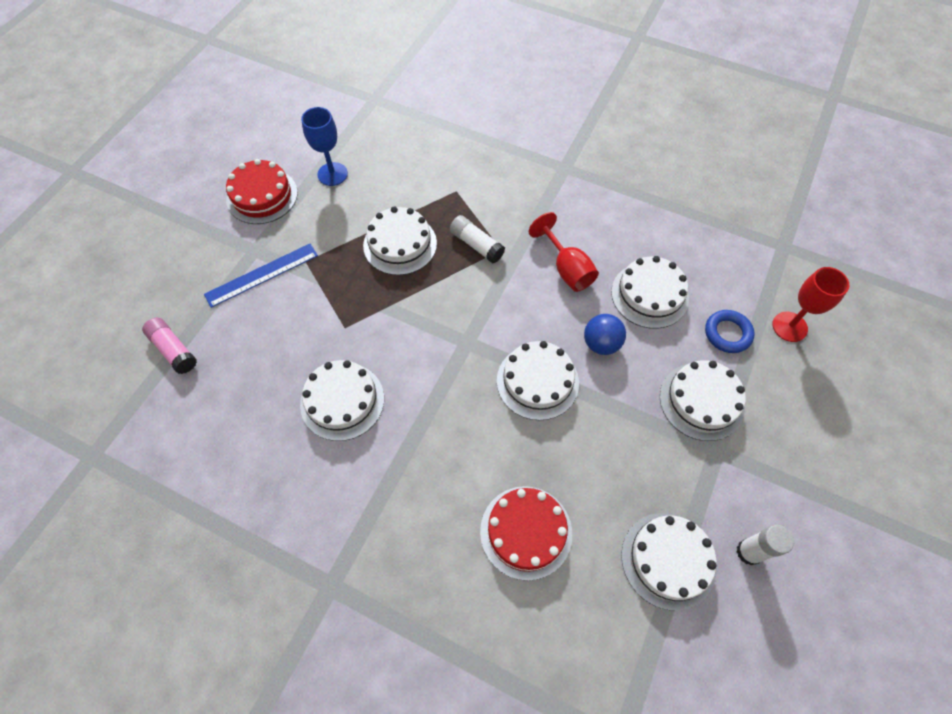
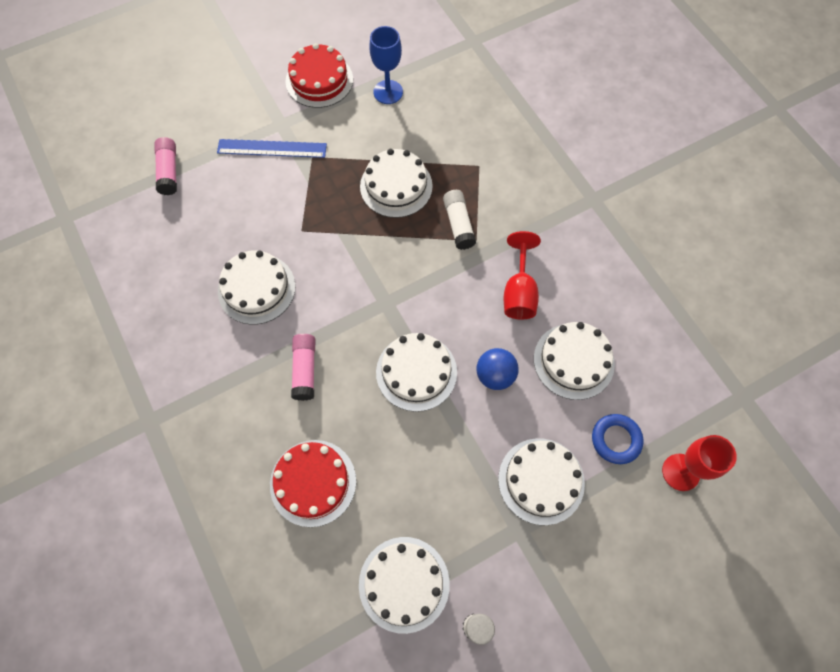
camera: 35 degrees right, 5 degrees up
(442, 442) = (305, 370): none -> pink glue stick

